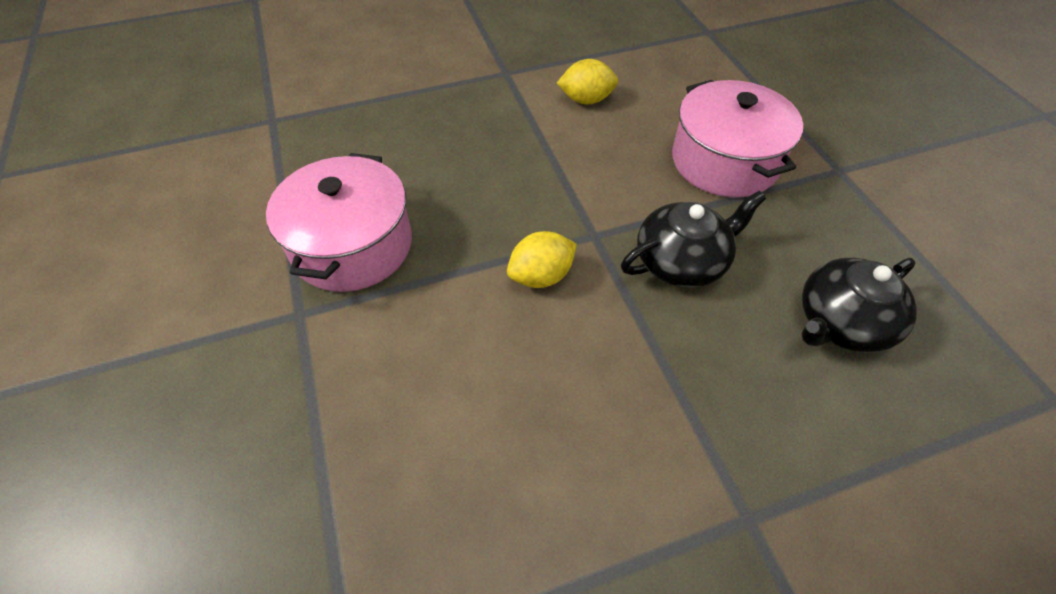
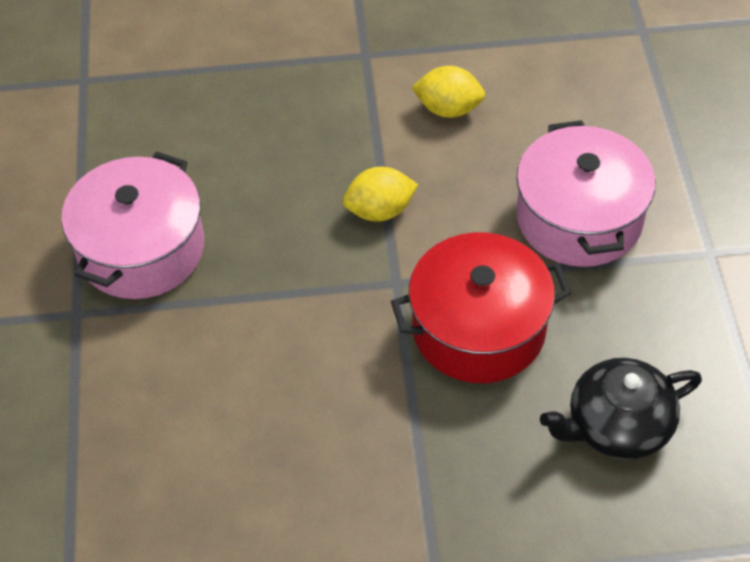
camera: 15 degrees right, 0 degrees up
(541, 276) = (324, 318): yellow lemon -> yellow lemon (380, 211)
(682, 261) = (478, 328): black teapot -> red pot

